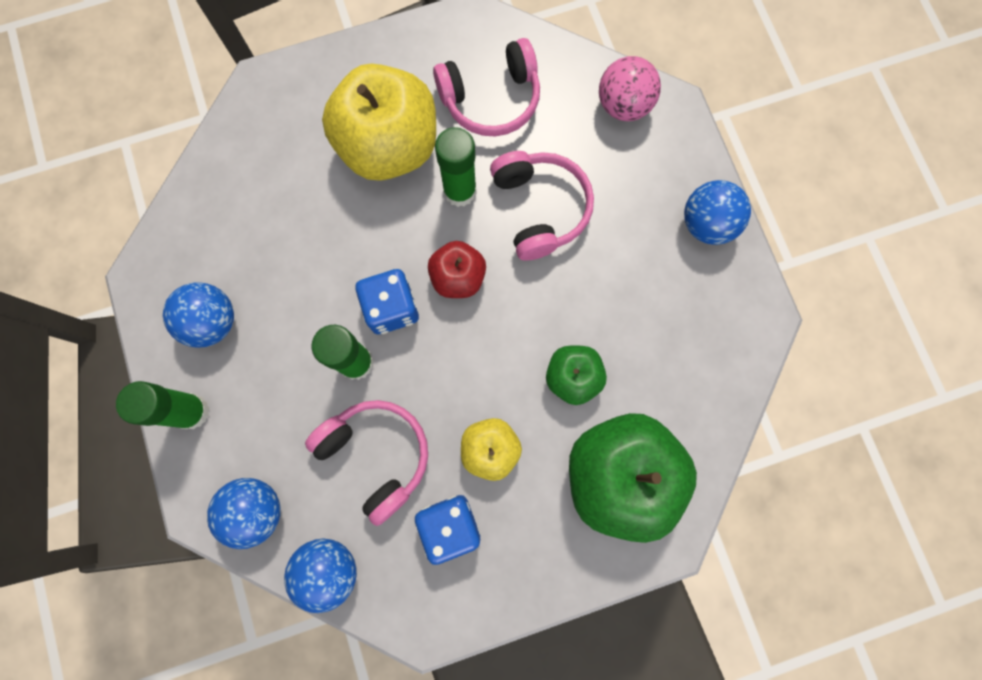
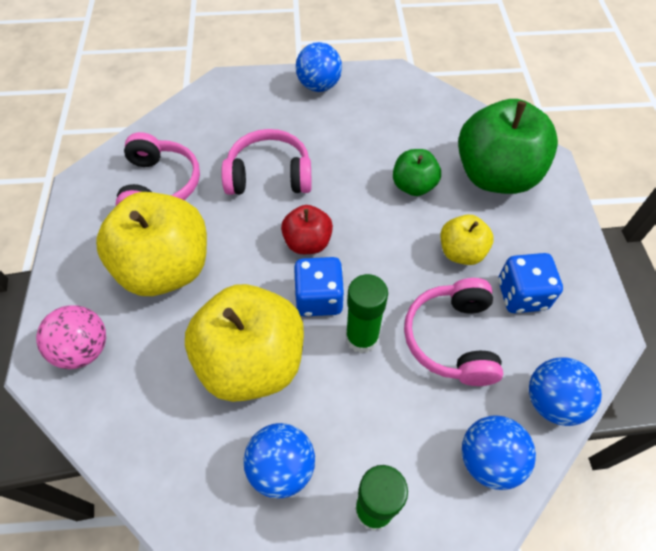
camera: 75 degrees left, 20 degrees down
(306, 264) = (252, 361): none -> yellow apple
(376, 455) = (452, 339): pink headphones -> pink headphones turned 60 degrees counterclockwise
(460, 191) = (231, 225): green glue stick -> none
(623, 105) = (207, 108): pink ball -> pink ball (84, 349)

